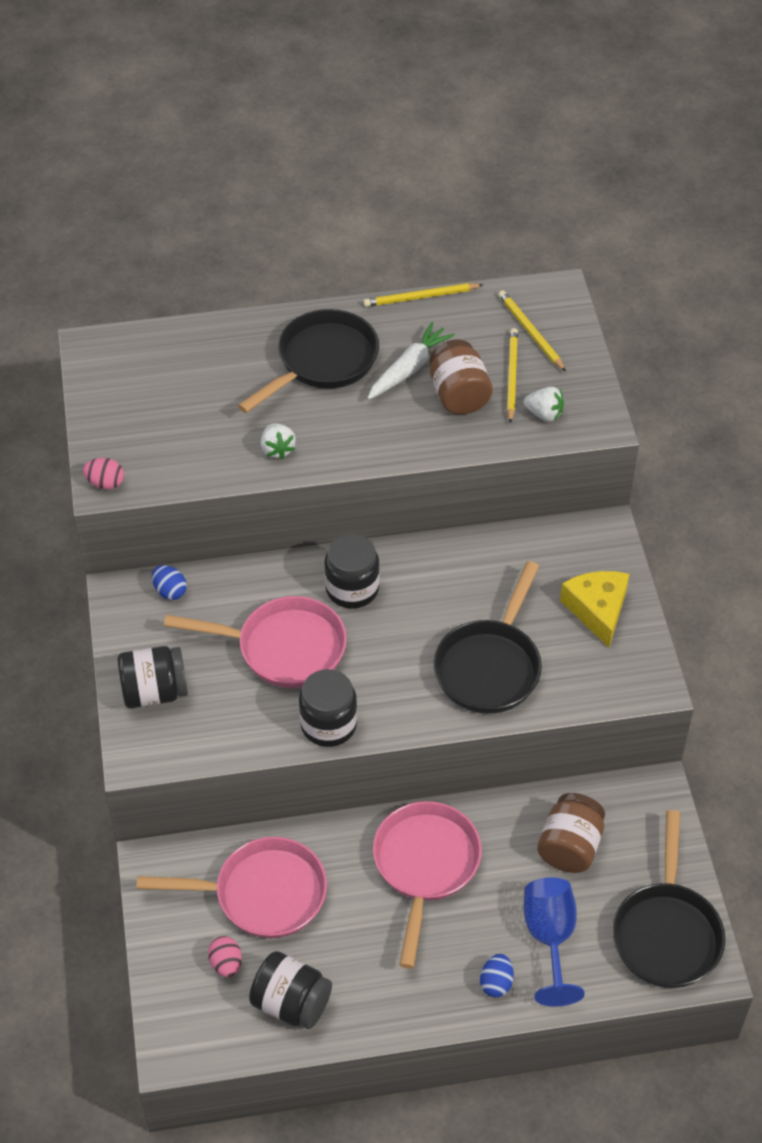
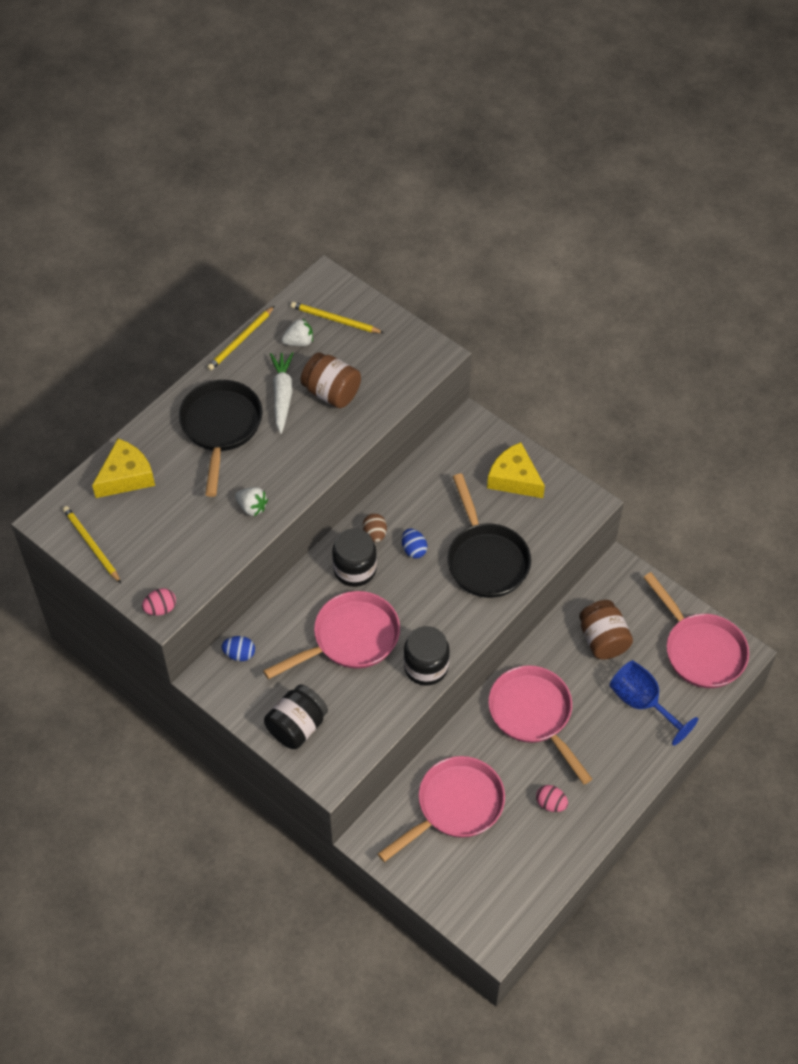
camera: 40 degrees left, 5 degrees up
(194, 351) = (126, 476): none -> yellow cheese
(226, 964) = (475, 865): pink egg -> pink egg (550, 804)
(291, 1003) = (536, 857): black jar -> none
(404, 570) = (375, 534): none -> brown egg
(496, 983) = (637, 752): blue egg -> blue egg (414, 550)
(511, 376) = (352, 358): yellow pencil -> yellow pencil (91, 545)
(544, 414) = (396, 370): white strawberry -> white strawberry (299, 342)
(666, 932) = (700, 650): black pan -> pink pan

